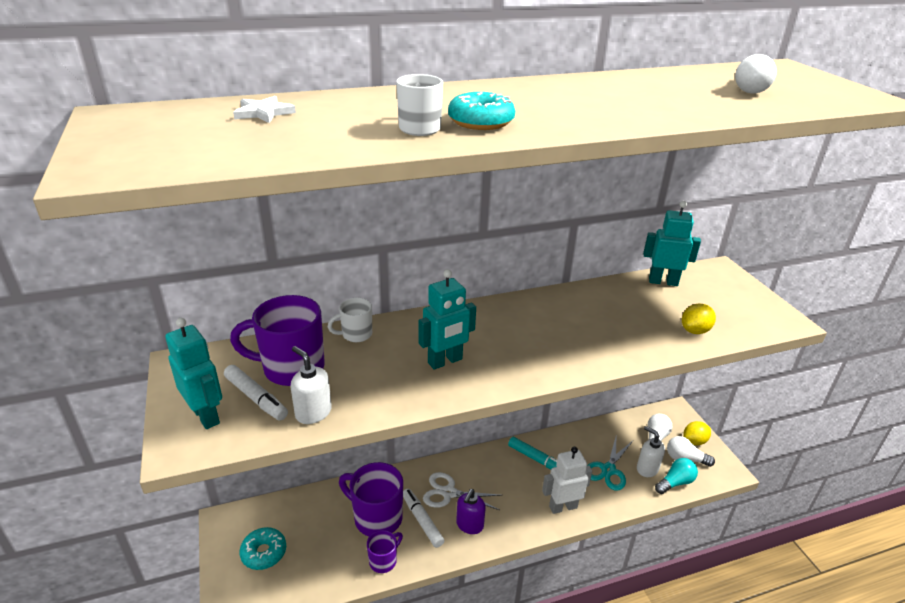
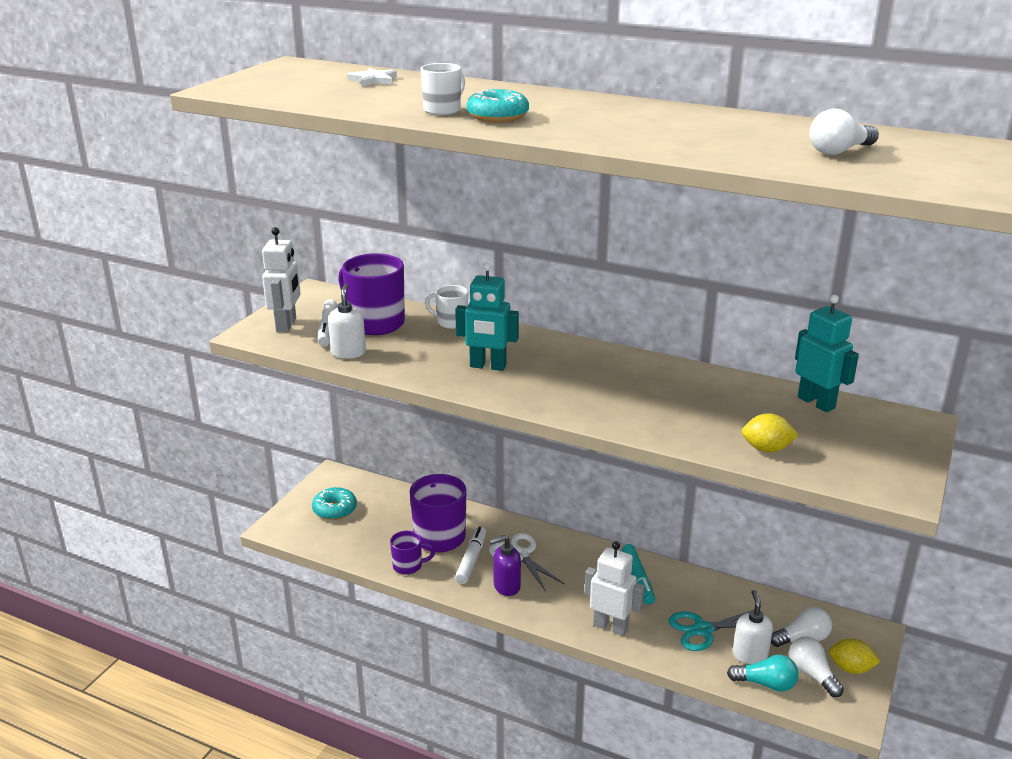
camera: 45 degrees right, 5 degrees down
(206, 415) = (287, 325): turquoise robot -> white robot

